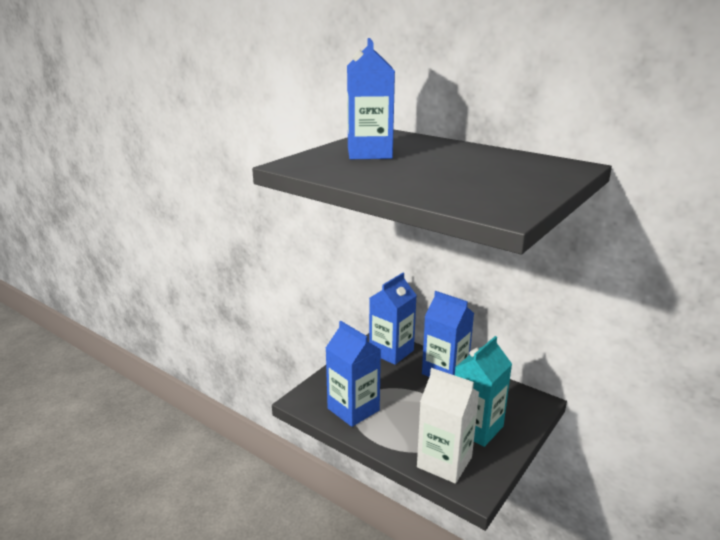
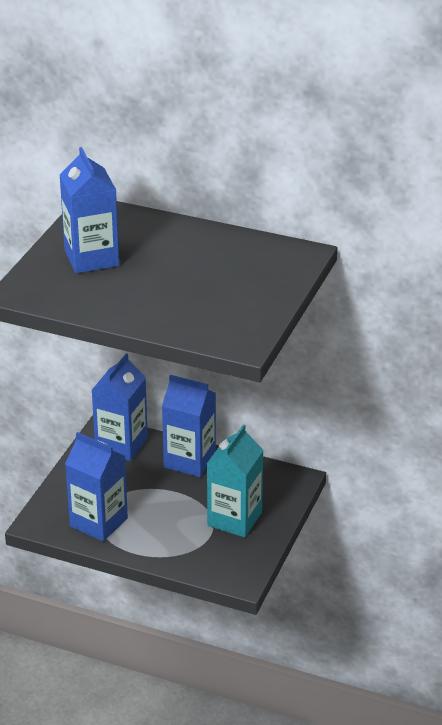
camera: 15 degrees left, 10 degrees up
(444, 462) = (208, 560): white carton -> none

